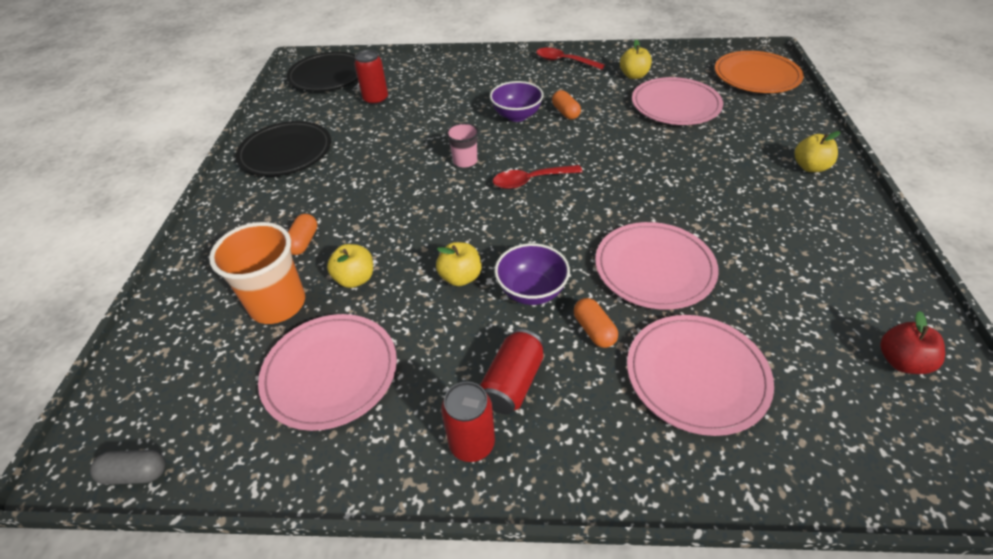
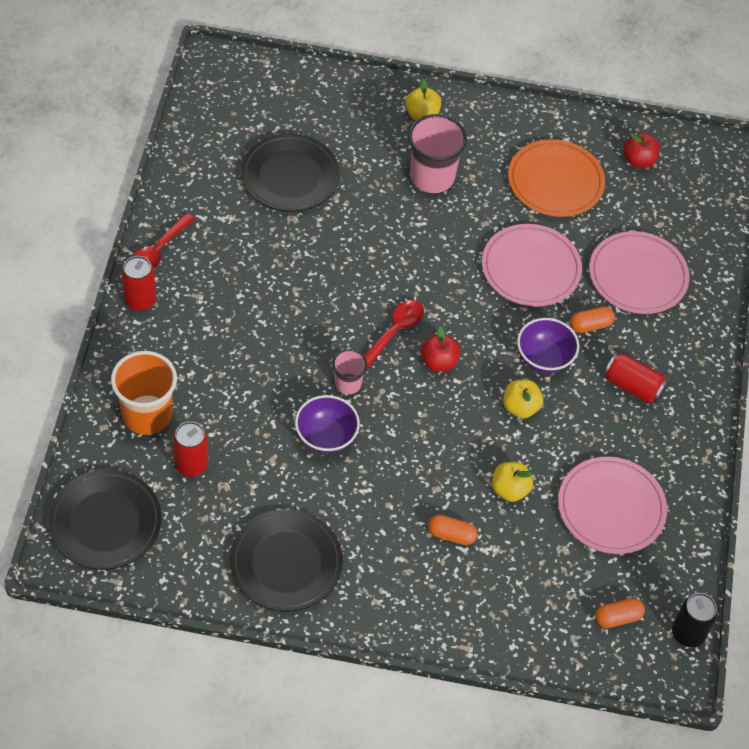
camera: 90 degrees left, 10 degrees up
(136, 473) = (688, 633): grey capsule -> black can
(277, 304) = (532, 552): orange cup -> orange cup (147, 415)
(472, 443) = (680, 419): red can -> red can (140, 300)
(503, 212) = (438, 362): none -> red apple
(516, 116) = (271, 322): purple bowl -> purple bowl (326, 437)
(530, 181) = (395, 331): red spoon -> red spoon turned 135 degrees counterclockwise
(565, 112) = (277, 276): orange capsule -> orange capsule (618, 618)
(634, 76) = (216, 193): yellow apple -> none
(675, 105) = (290, 176): pink plate -> black plate
(733, 182) = (432, 177): none -> pink cup
(756, 76) = (251, 88): orange plate -> orange plate (555, 181)

